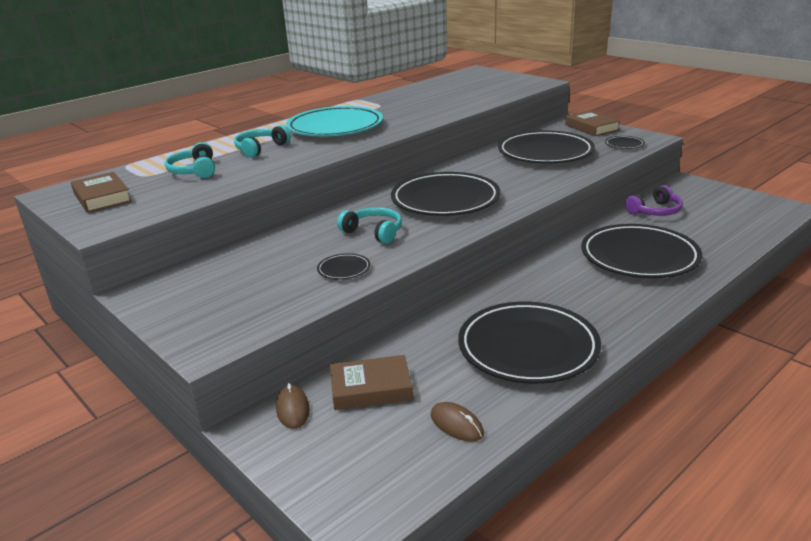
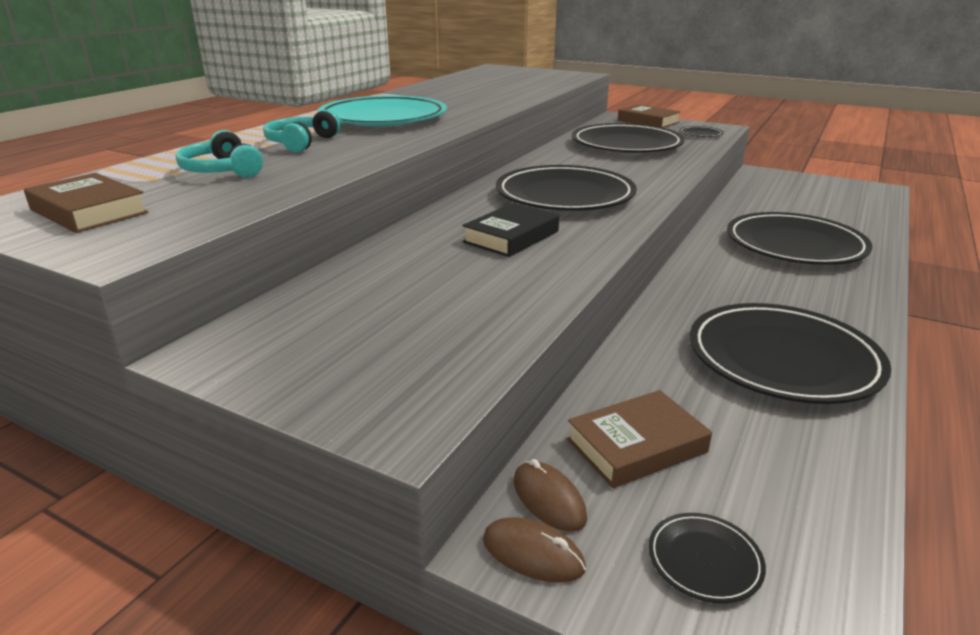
camera: 20 degrees left, 0 degrees up
(344, 269) = (516, 284): black plate -> black plate (704, 560)
(374, 232) = (511, 237): turquoise headphones -> black book
(456, 424) = (798, 476): brown mouse -> brown mouse (533, 554)
(655, 211) = (762, 201): purple headphones -> none

